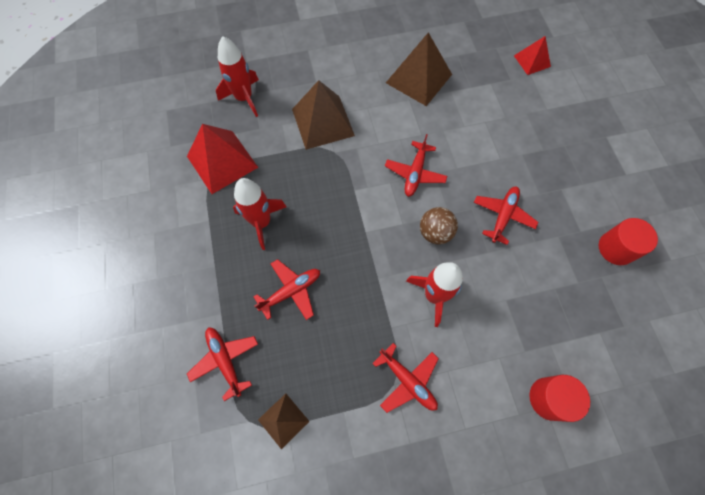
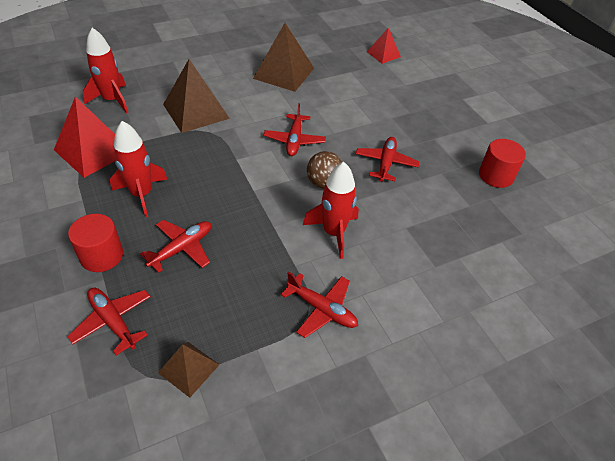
camera: 15 degrees left, 20 degrees down
(549, 398) = (470, 302): red cylinder -> red cylinder (101, 255)

